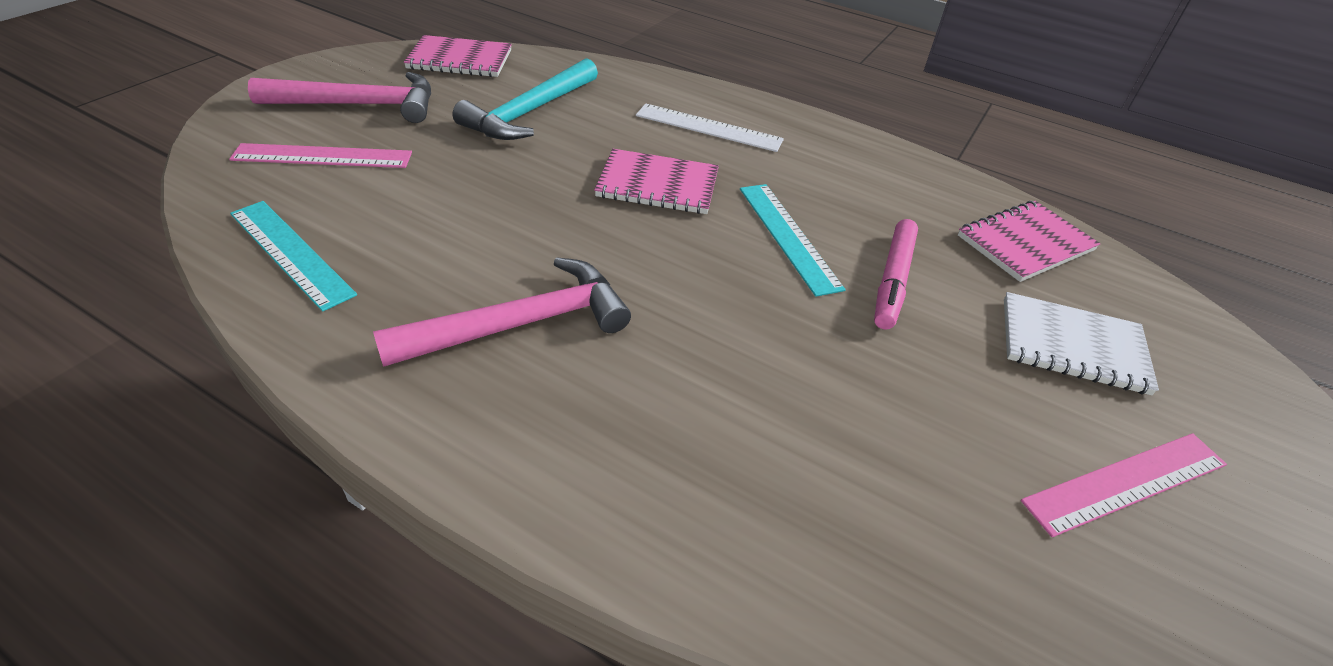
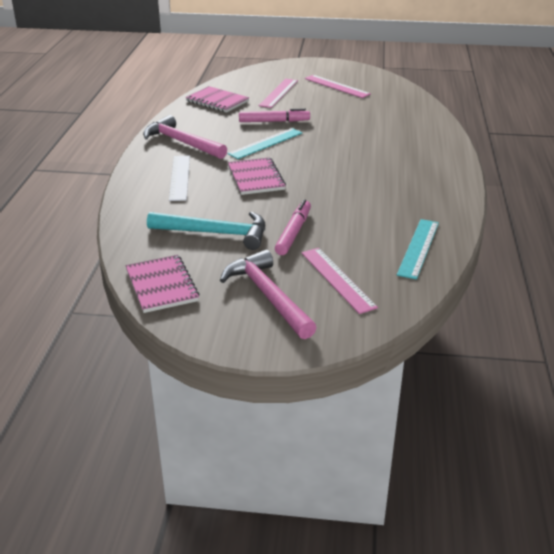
camera: 110 degrees left, 10 degrees down
(467, 163) = (293, 233): none -> pink marker
(521, 324) = (389, 181): pink hammer -> pink hammer (182, 142)
(1072, 346) = (278, 93): white notebook -> pink ruler

